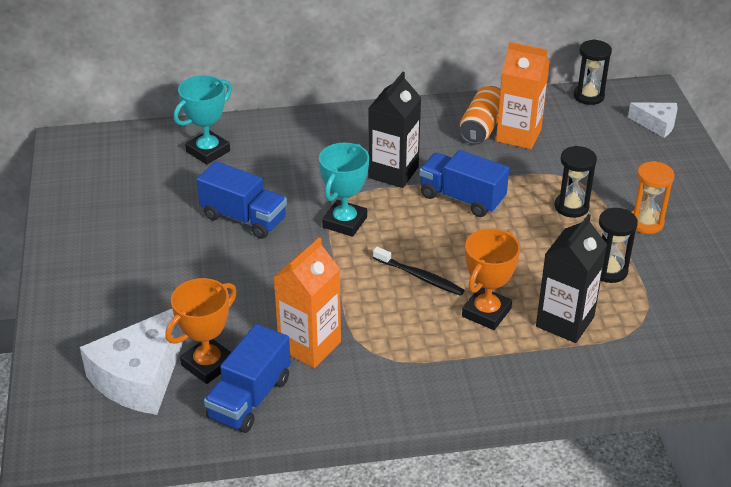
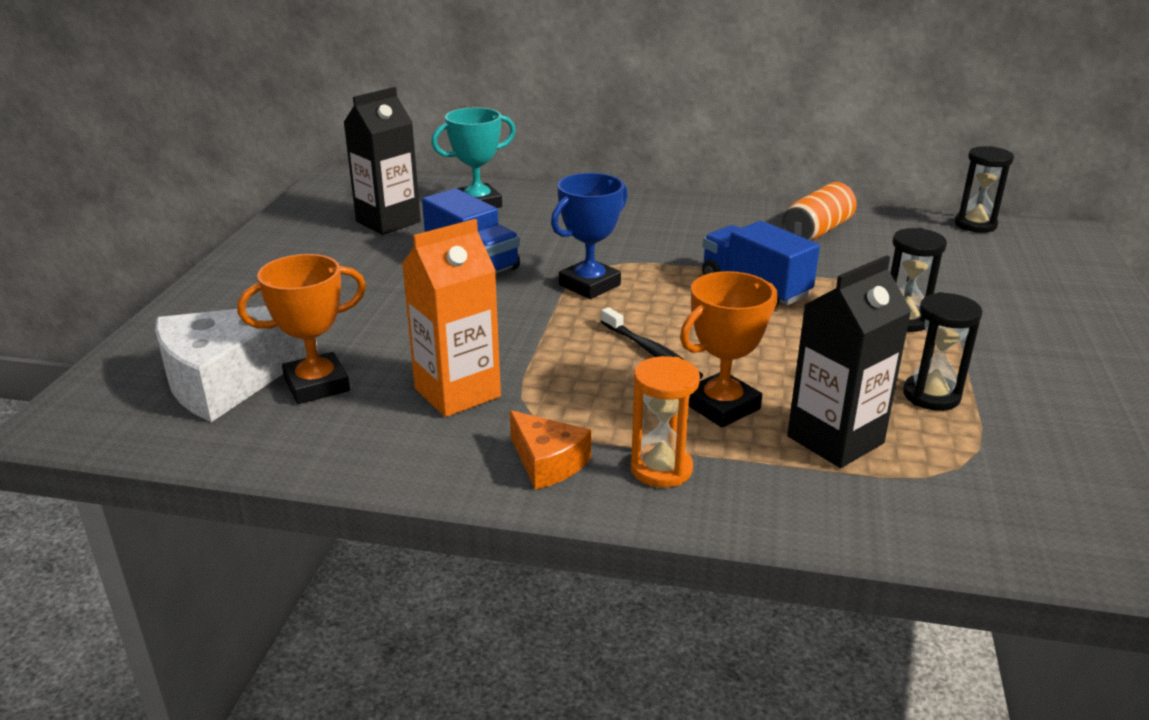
camera: 20 degrees right, 10 degrees down
(249, 398) = (337, 430): blue truck -> none
(344, 222) = (589, 285): turquoise trophy -> blue trophy
(393, 172) = (680, 252): black carton -> black carton (388, 222)
(400, 386) = (547, 462): none -> orange cheese
(518, 135) = (862, 244): orange carton -> none
(645, 223) = (1010, 355): orange hourglass -> orange hourglass (661, 469)
(656, 124) = (1063, 262): white cheese -> none

